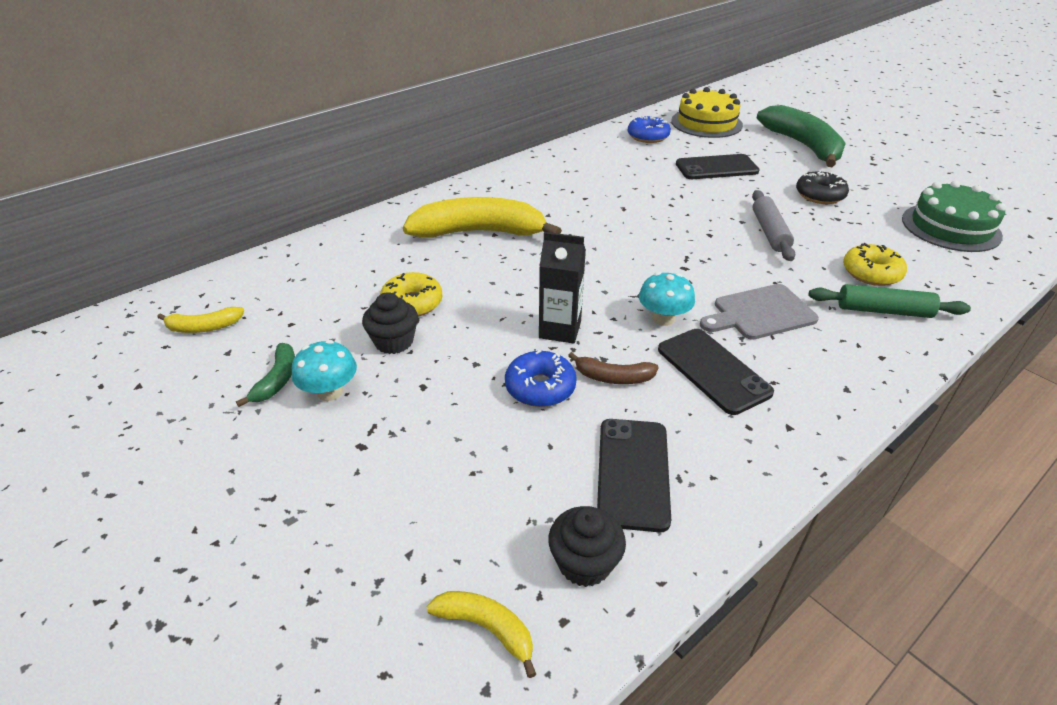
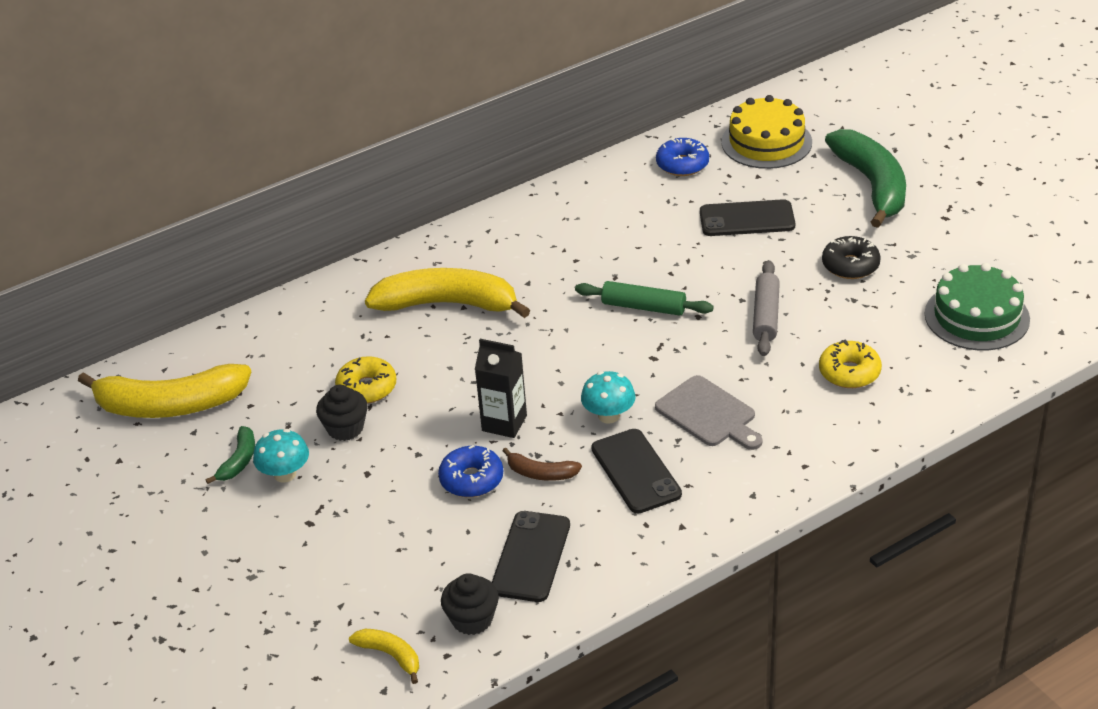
camera: 10 degrees right, 0 degrees up
(204, 327) = (170, 405): yellow banana -> yellow banana, size x2.20
(760, 313) = (708, 414): grey cutting board -> grey cutting board turned 120 degrees counterclockwise
(883, 311) = (836, 417): green rolling pin -> green rolling pin (643, 307)

